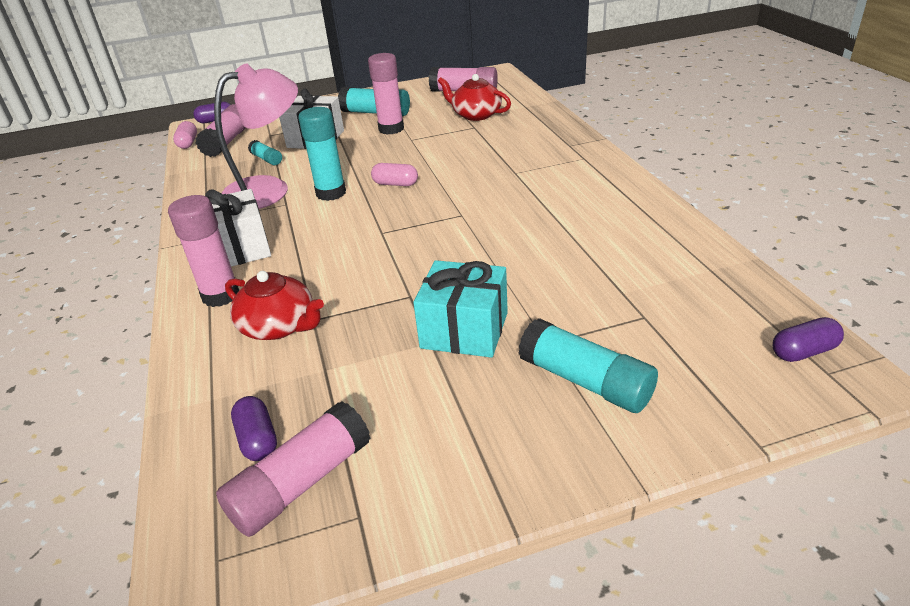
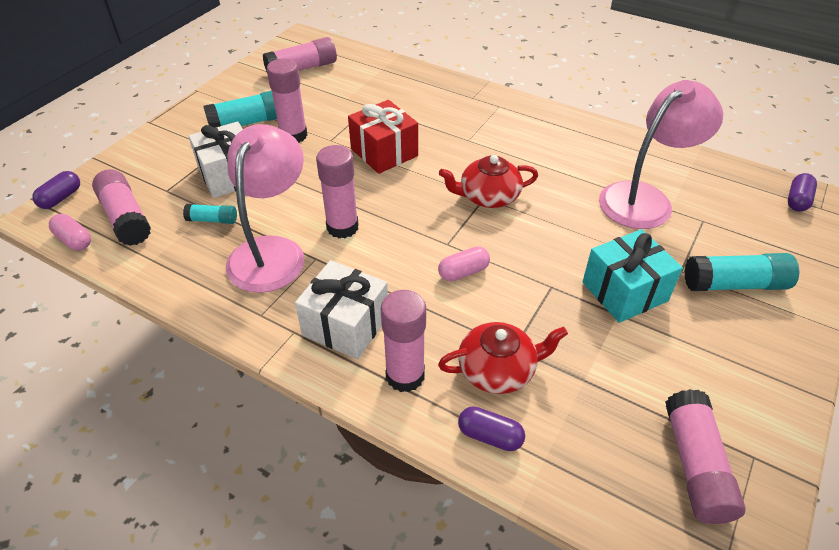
camera: 45 degrees left, 10 degrees up
(258, 439) = (624, 461): purple capsule -> purple capsule (490, 436)
(331, 193) = (342, 227): turquoise glue stick -> pink glue stick
(395, 184) = (387, 192): pink capsule -> pink capsule (463, 272)
(435, 159) = (384, 152): none -> red gift
(476, 115) = (352, 92): red teapot -> red teapot (488, 196)
(609, 273) = (645, 198): none -> pink lamp

